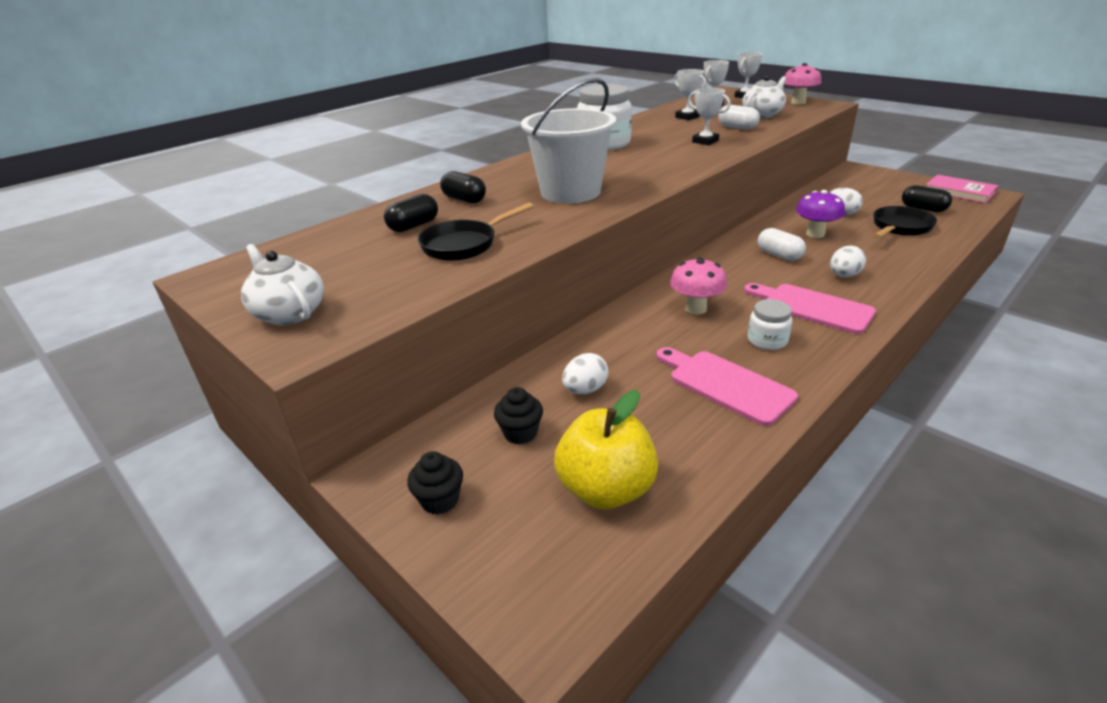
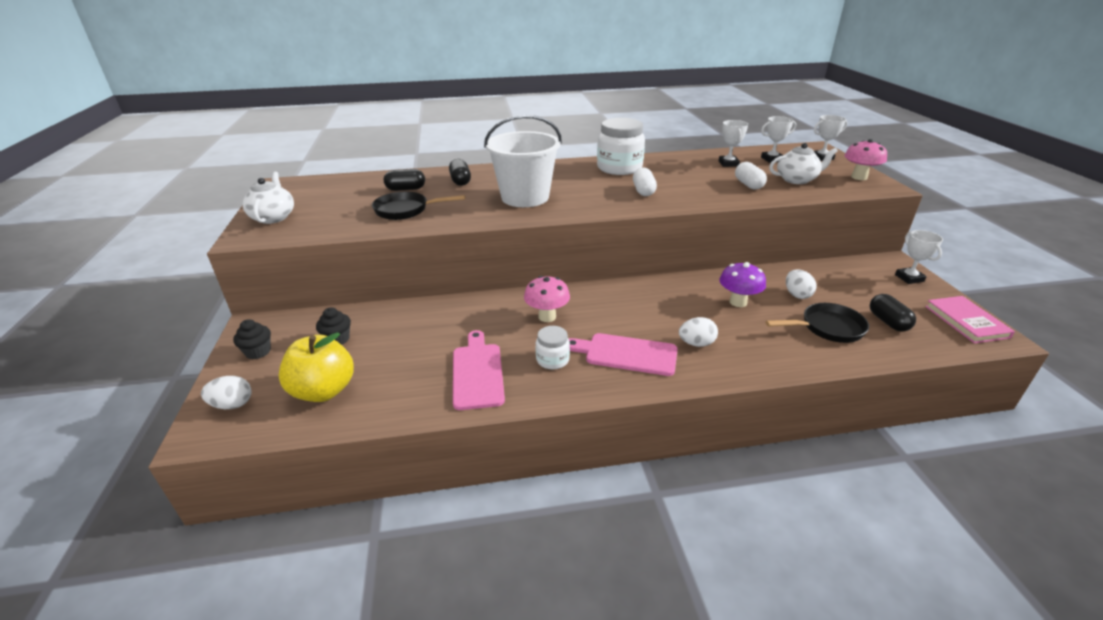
camera: 35 degrees right, 0 degrees up
(585, 390) = (403, 333): white egg -> white egg (232, 405)
(705, 141) = (696, 189): white trophy -> white trophy (909, 278)
(779, 255) = (675, 306): white capsule -> white capsule (643, 191)
(812, 307) = (626, 354): pink cutting board -> pink cutting board turned 60 degrees counterclockwise

